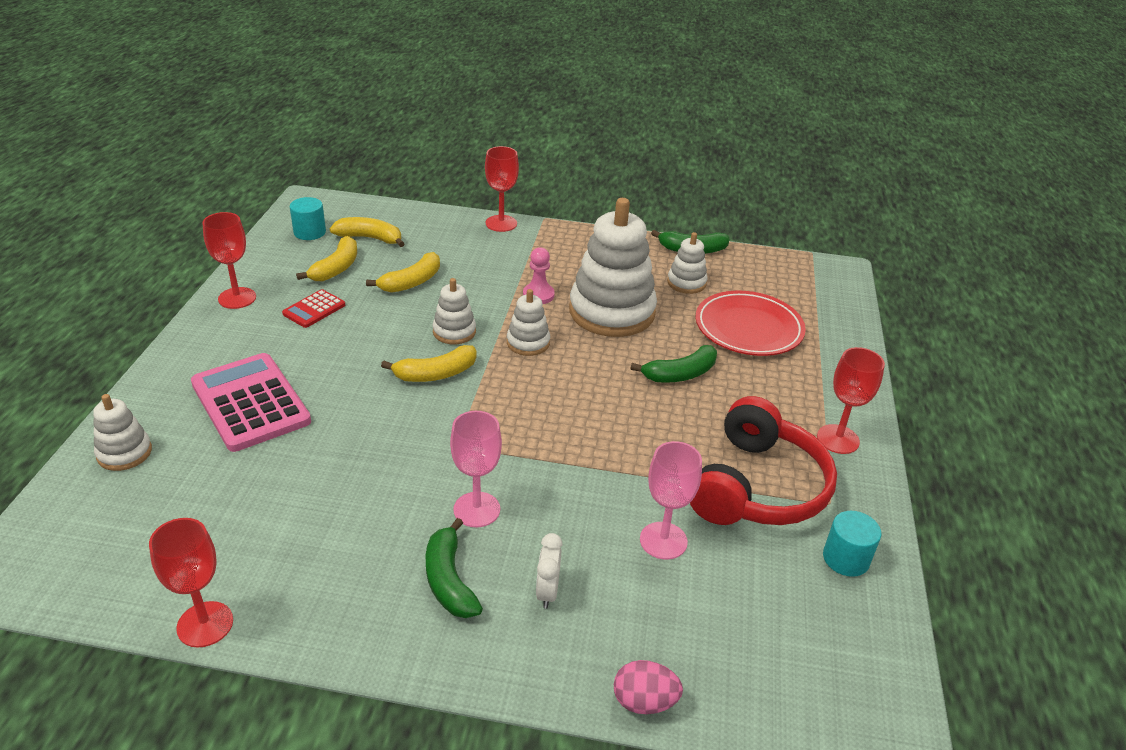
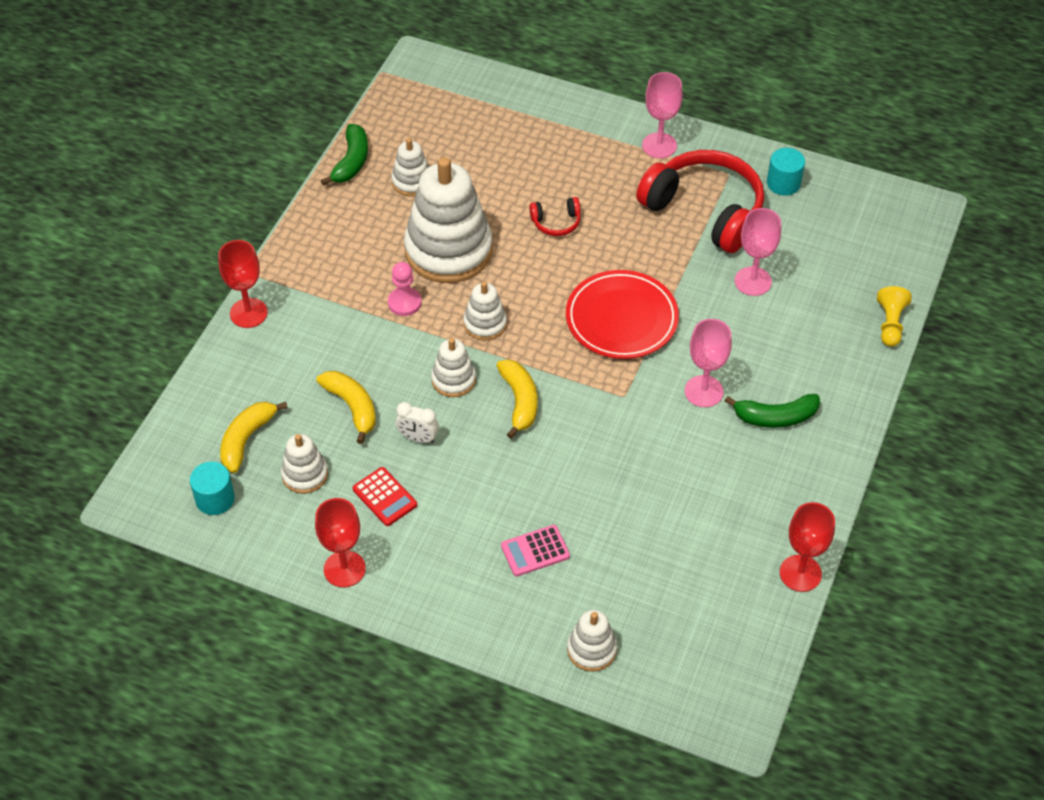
camera: 75 degrees left, 15 degrees up
(250, 403) = (535, 551): pink calculator -> pink calculator, size x0.50
(336, 268) = (305, 474): yellow banana -> white stacking toy
(547, 592) = (793, 359): white clock -> white clock (418, 438)
(644, 701) = (890, 324): pink egg -> yellow pawn
(680, 374) = (556, 222): green banana -> red headphones
(748, 328) = (498, 157): red plate -> red plate (621, 319)
(838, 439) = (659, 145): red goblet -> pink goblet

